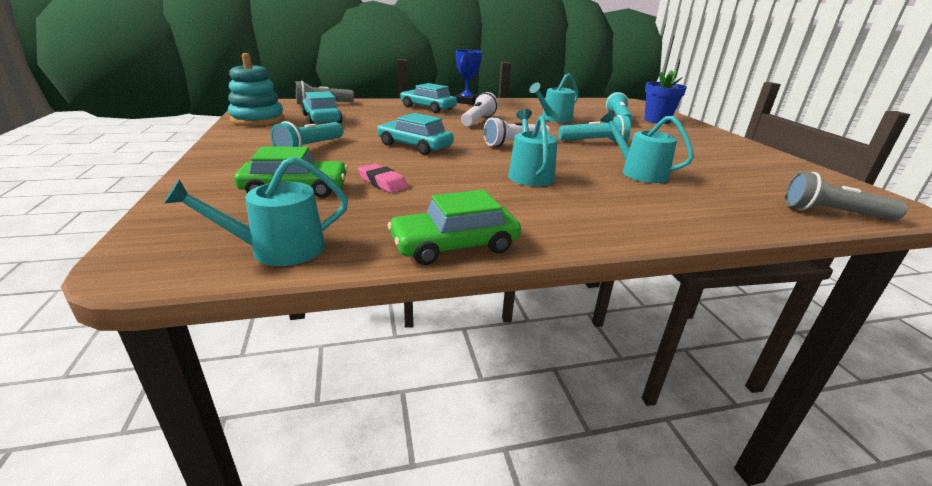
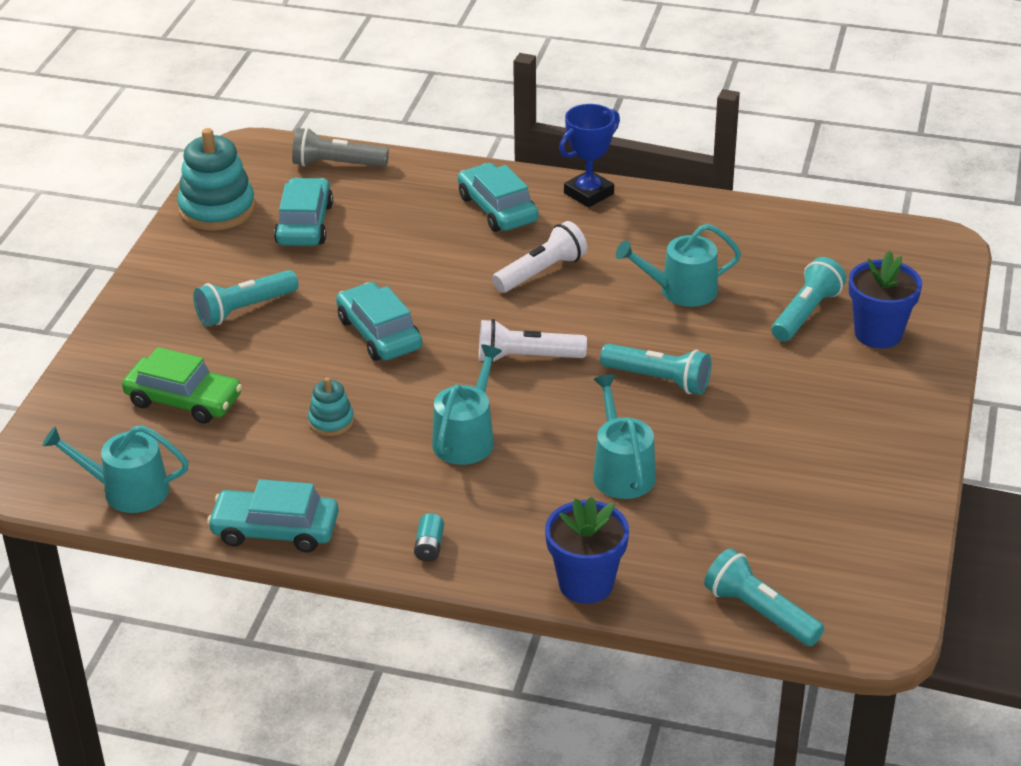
camera: 30 degrees right, 10 degrees up
(383, 182) = (280, 410): pink eraser -> none
(428, 182) = (331, 421): none -> turquoise stacking toy
(454, 245) = (275, 530): green car -> turquoise car
(589, 228) = (429, 546): none -> turquoise battery
(721, 223) = (586, 584): none -> blue flower pot
(833, 213) = (760, 613): grey flashlight -> turquoise flashlight

